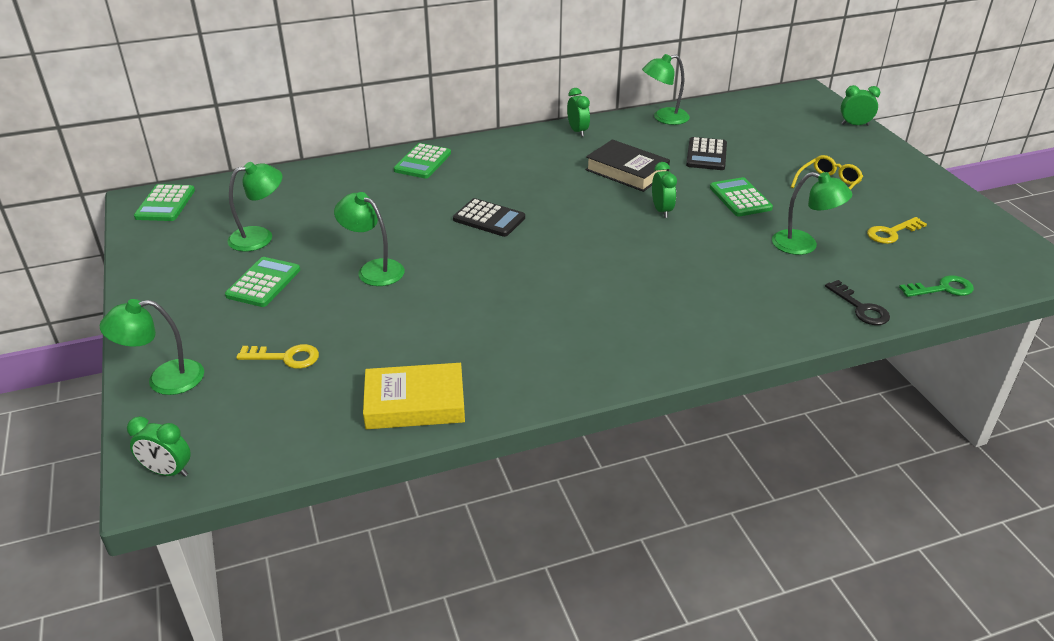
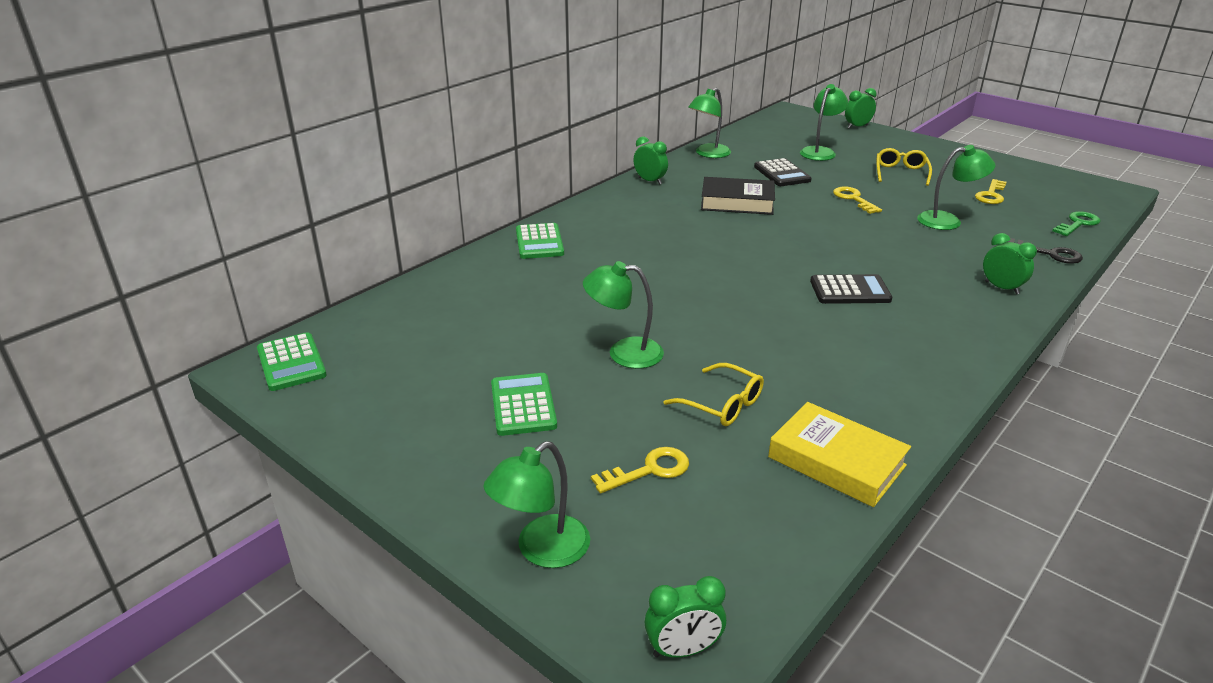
camera: 30 degrees left, 5 degrees down
(260, 237) = (457, 361): green lamp -> green lamp (820, 151)
(391, 332) = (722, 404): none -> yellow glasses
(415, 403) = (836, 461): yellow book -> yellow book turned 75 degrees clockwise
(489, 219) = (672, 273): black calculator -> black calculator (850, 291)
(661, 210) = (808, 225): green clock -> green clock (1001, 288)
(740, 198) = (853, 199): green calculator -> yellow key

